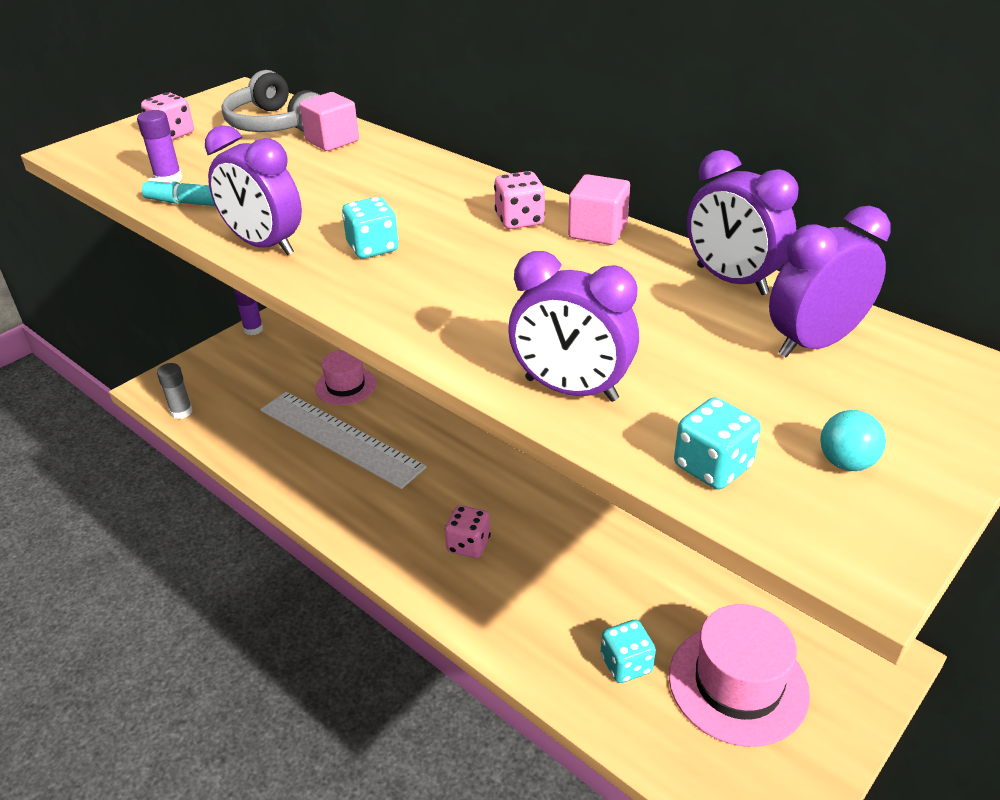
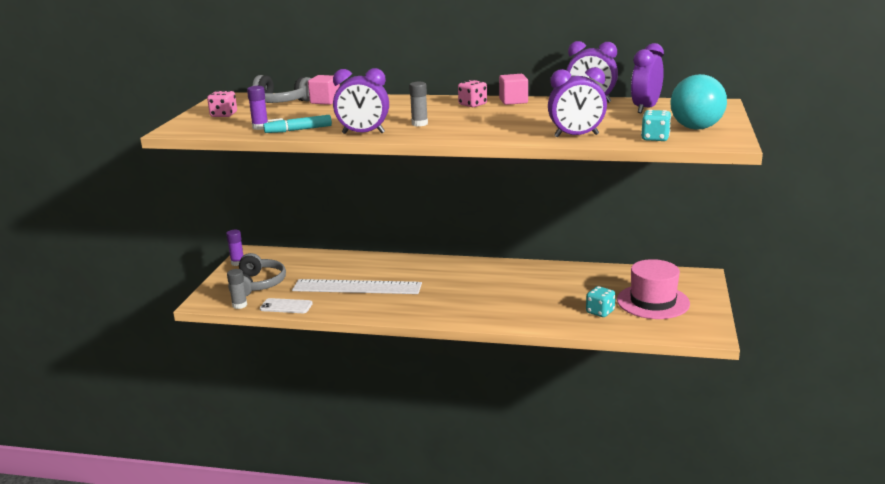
camera: 30 degrees left, 15 degrees down
(227, 438) = (286, 306): none -> white phone
(236, 381) = (258, 284): none -> grey headphones
(345, 386) = (332, 268): pink hat -> none
(373, 248) = (419, 124): turquoise dice -> grey glue stick
(468, 544) = (479, 301): pink dice -> none
(846, 463) = (696, 128): turquoise ball -> turquoise ball, size x2.17

